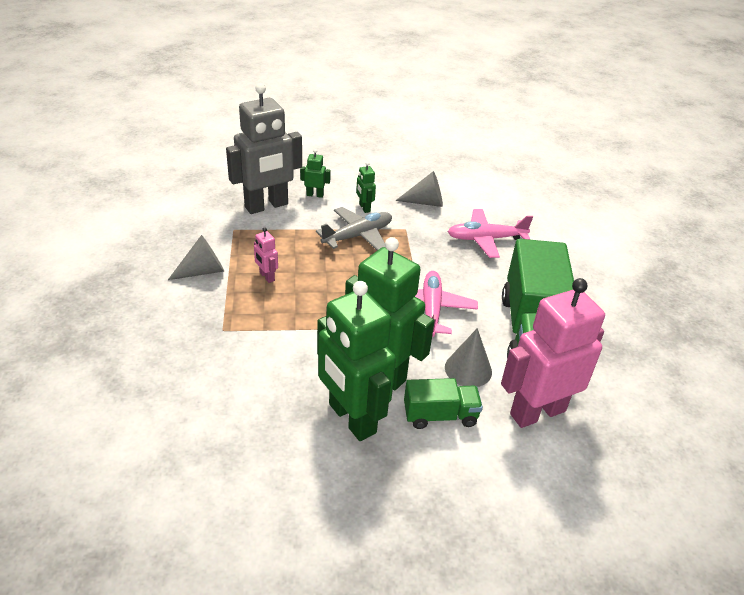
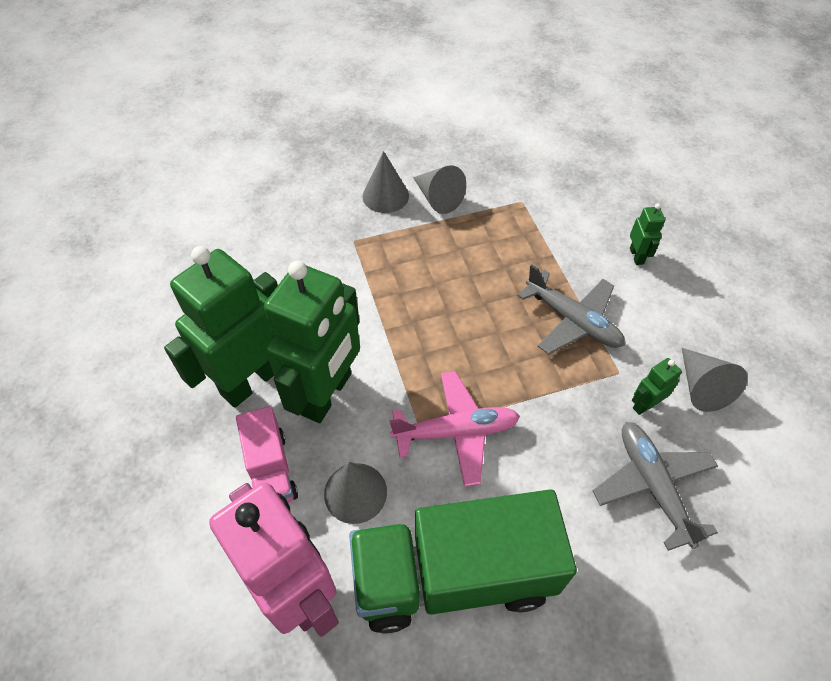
camera: 80 degrees right, 15 degrees up
(180, 300) = (385, 196): none -> grey cone
(266, 206) = (583, 217): grey robot -> none
(266, 277) = (451, 252): pink robot -> none
(364, 208) = (640, 315): green robot -> green robot (645, 404)
(440, 415) = (271, 469): green truck -> pink truck
(485, 239) = (652, 485): pink plane -> grey plane

